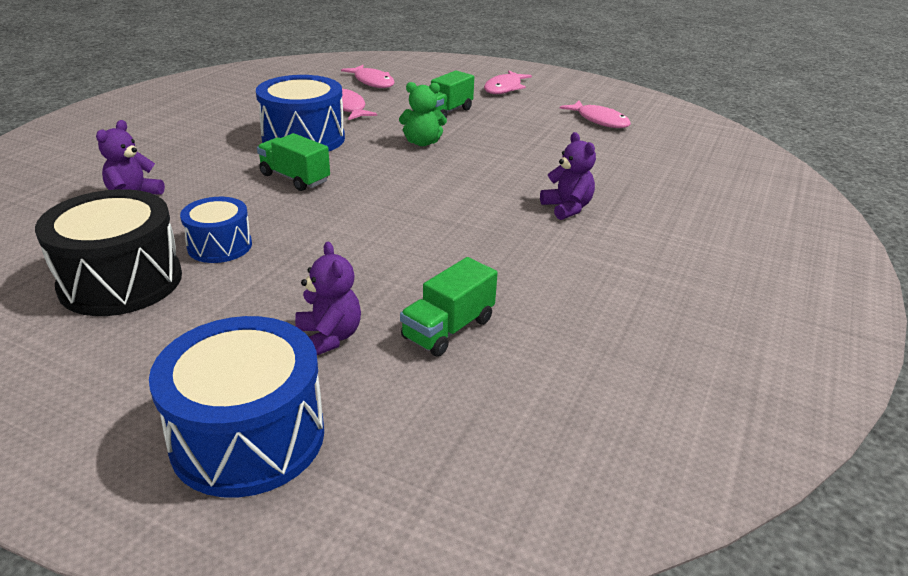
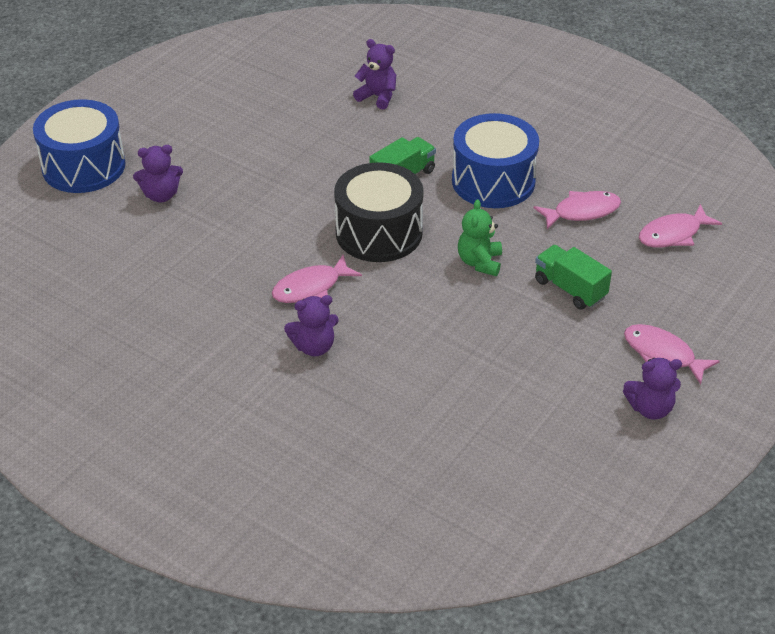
camera: 100 degrees right, 10 degrees up
(121, 281) = (254, 106): black drum -> black drum (379, 232)
(220, 246) = (291, 143): blue drum -> none
(448, 329) = (152, 249): green truck -> none
(559, 93) = (650, 408): none -> purple teddy bear
(599, 120) = (545, 428): pink fish -> pink fish (311, 287)

